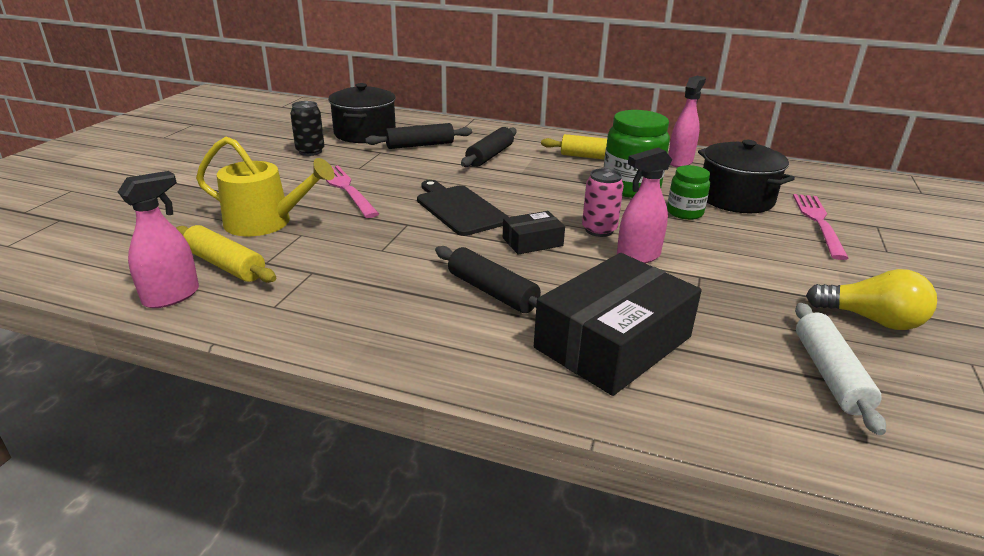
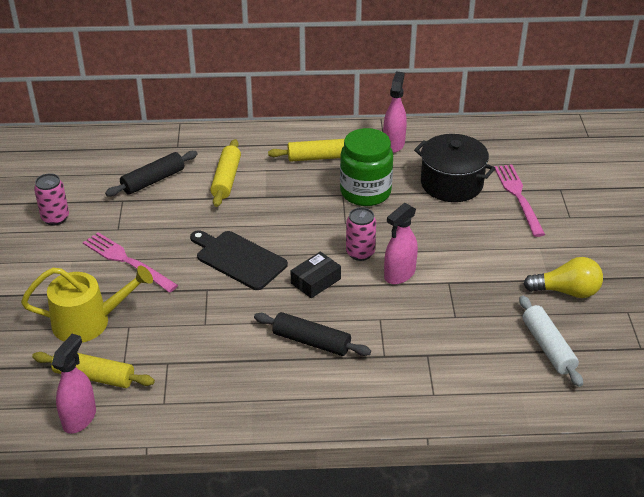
camera: 20 degrees left, 10 degrees up
(310, 151) = (55, 218): black can -> pink can
(365, 133) = (88, 176): black pot -> none
(490, 156) = (226, 179): black rolling pin -> yellow rolling pin
(613, 342) = (411, 362): black box -> none
(684, 212) = (417, 213): green jar -> none

